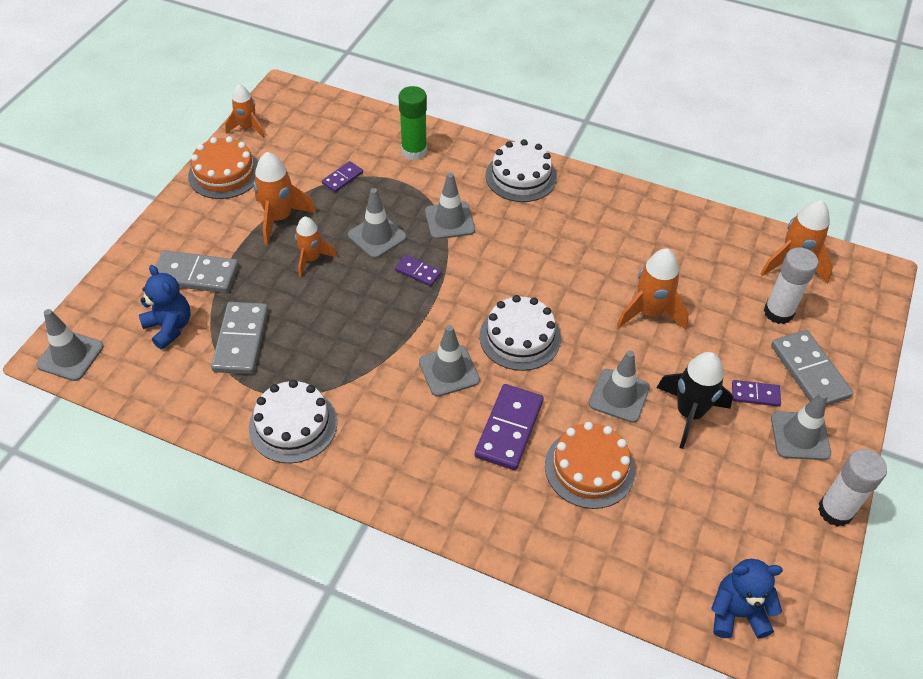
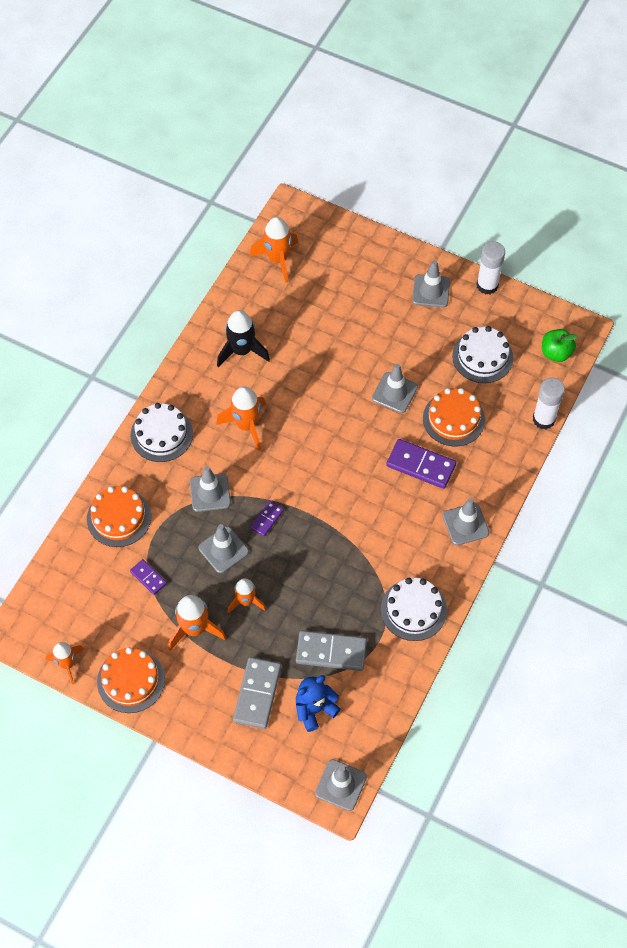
camera: 85 degrees left, 10 degrees up
(414, 151) = (119, 517): green glue stick -> orange cake
(449, 371) = (368, 501): grey traffic cone -> grey traffic cone (465, 524)
(520, 337) = (338, 451): white cake -> white cake (482, 357)
(650, 312) = (319, 361): orange rocket -> orange rocket (246, 425)
(689, 413) = (411, 352): black rocket -> black rocket (242, 351)
(737, 613) = (556, 353): blue teddy bear -> green apple
(755, 394) = (396, 309): purple domino -> none
(778, 312) = (324, 279): white glue stick -> white glue stick (543, 419)
(809, 371) = (378, 273): grey domino -> none

